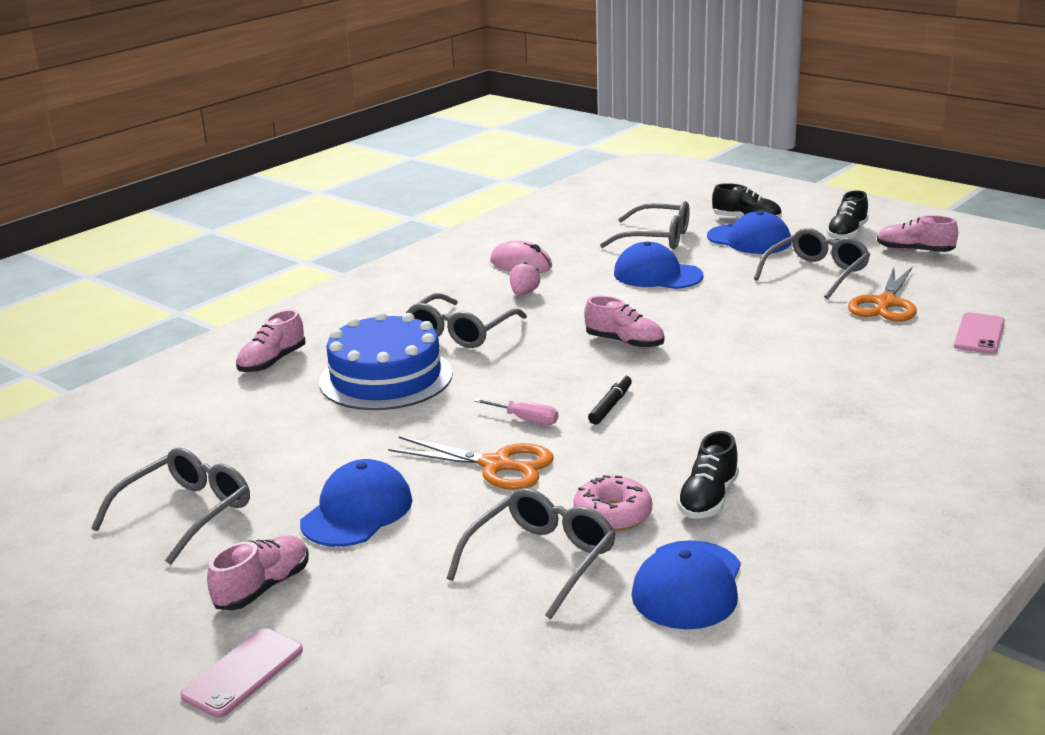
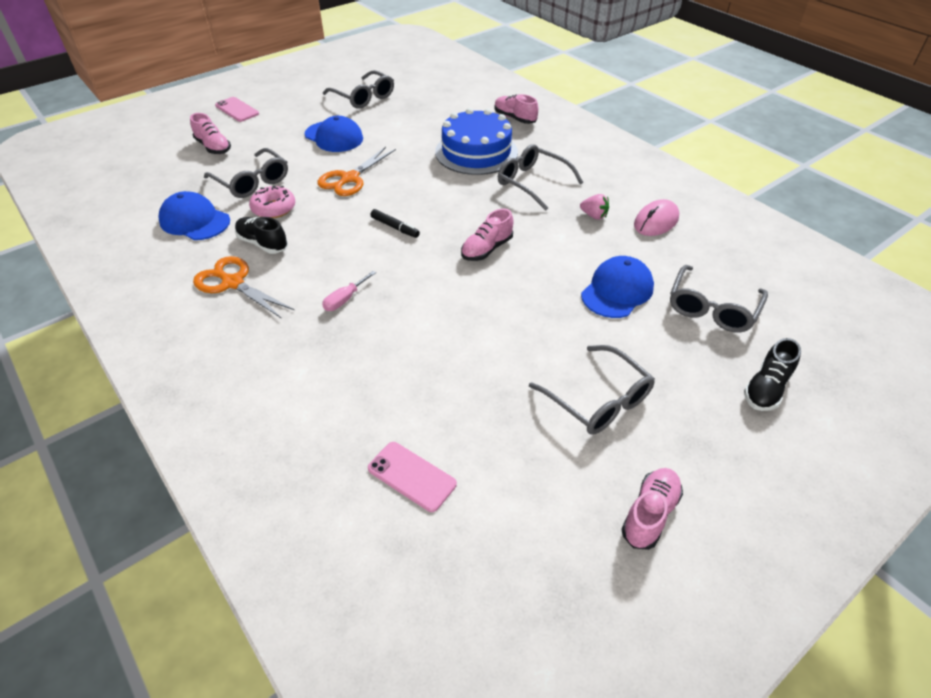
camera: 100 degrees right, 20 degrees up
(263, 588) = (290, 114): pink shoe -> pink shoe (213, 147)
(526, 419) = (395, 194): pink screwdriver -> pink screwdriver (345, 299)
(749, 240) = (703, 374): blue cap -> none
(847, 233) = (717, 467): black shoe -> none
(885, 303) = (508, 429): orange scissors -> orange scissors (233, 283)

